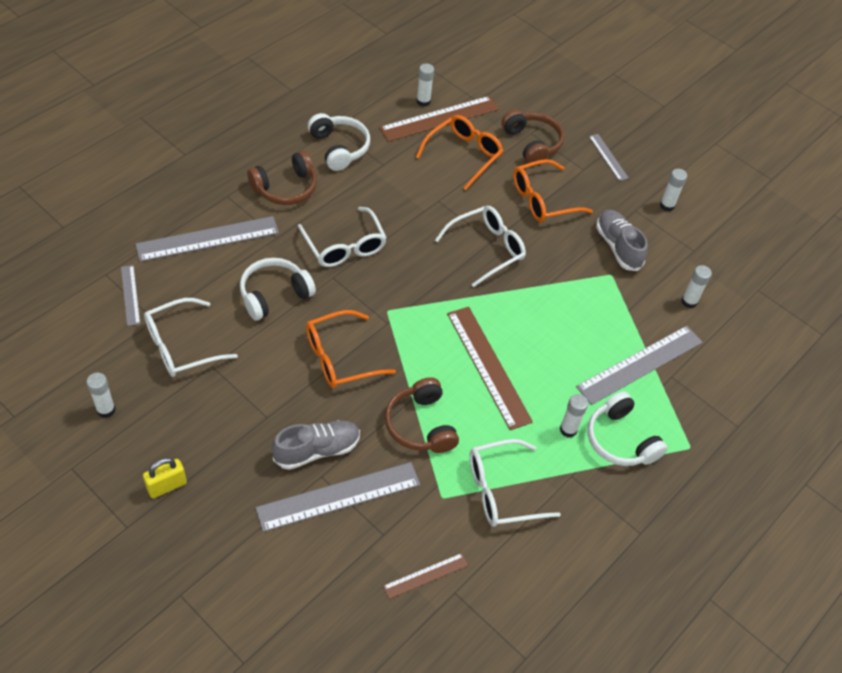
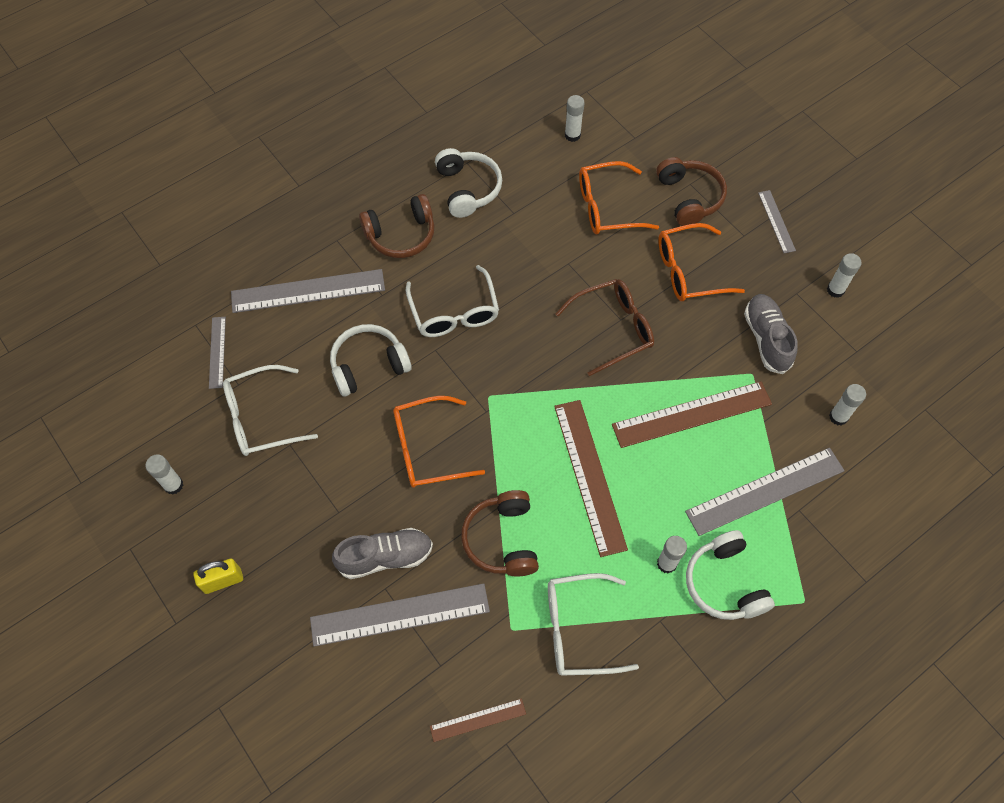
camera: 15 degrees right, 10 degrees up
(439, 118) = (587, 158): brown ruler -> brown ruler (692, 414)
(464, 155) = (607, 207): orange glasses -> orange glasses turned 150 degrees counterclockwise
(486, 249) = (613, 329): white glasses -> brown glasses

